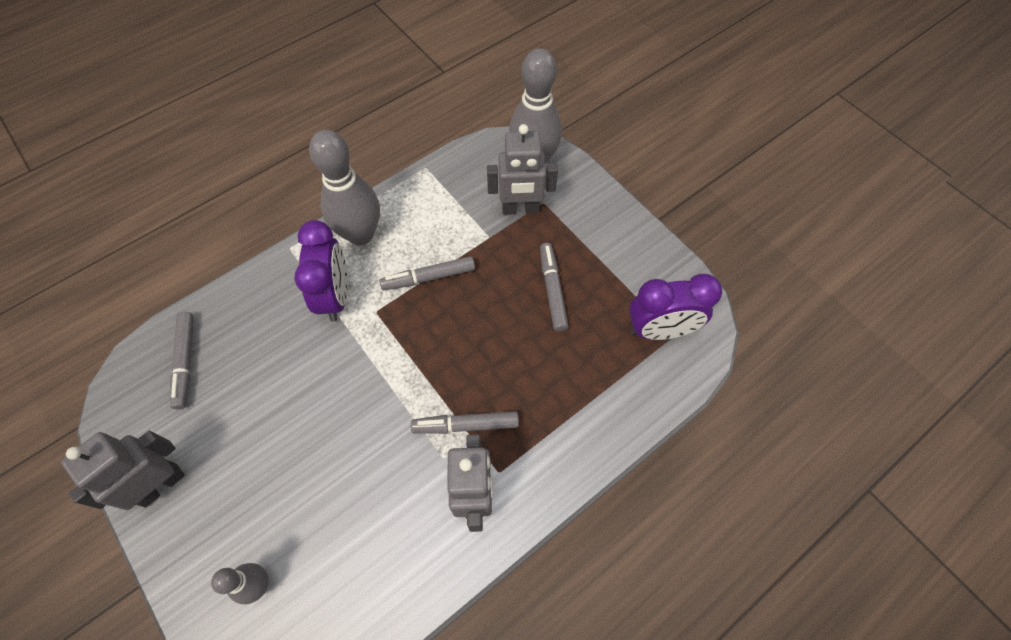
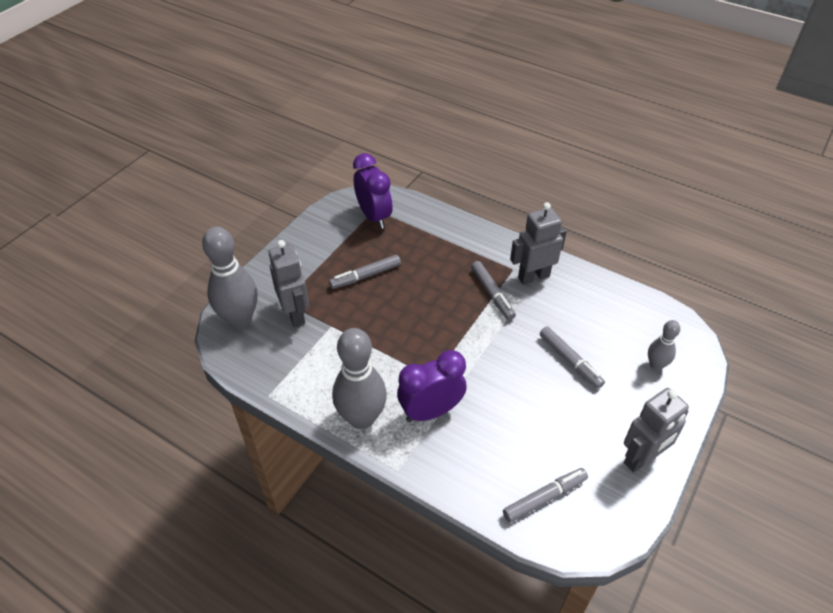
camera: 110 degrees left, 15 degrees down
(161, 485) = (642, 458): grey robot -> grey robot turned 60 degrees counterclockwise
(429, 277) = (386, 353): grey marker -> grey marker (570, 361)

